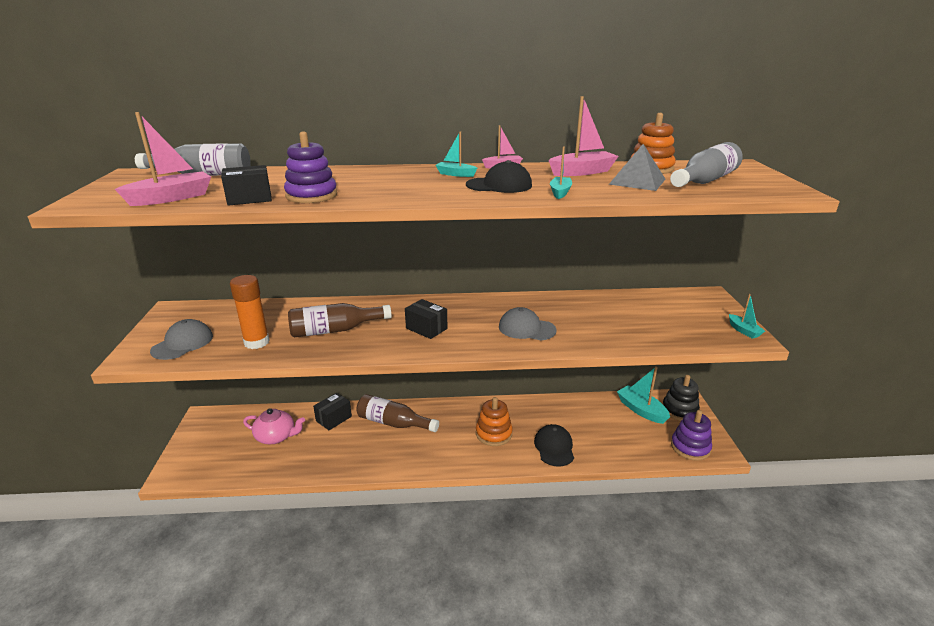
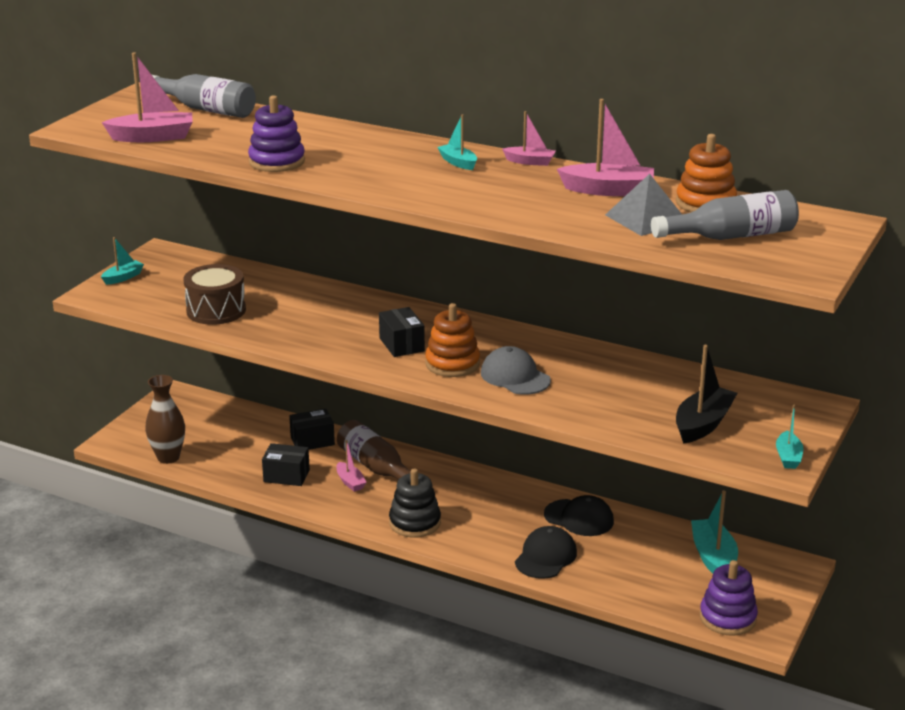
camera: 30 degrees right, 0 degrees up
(182, 343) = (147, 292): grey cap -> none
(229, 471) = (168, 457): none -> brown vase
(249, 199) = (218, 153): black box -> black box (286, 476)
(256, 342) = (216, 310): orange glue stick -> brown drum
(276, 436) = (237, 439): pink teapot -> none
(335, 330) = (303, 319): brown bottle -> none
(384, 440) = (350, 482): none -> pink boat
(493, 434) = (485, 518): orange stacking toy -> orange stacking toy (452, 364)
(499, 185) = (480, 189): black cap -> black cap (579, 518)
(560, 192) = (528, 214): turquoise boat -> turquoise boat (123, 277)
(672, 325) = (703, 424): none -> black boat
(679, 410) = (770, 576): black stacking toy -> black stacking toy (415, 523)

